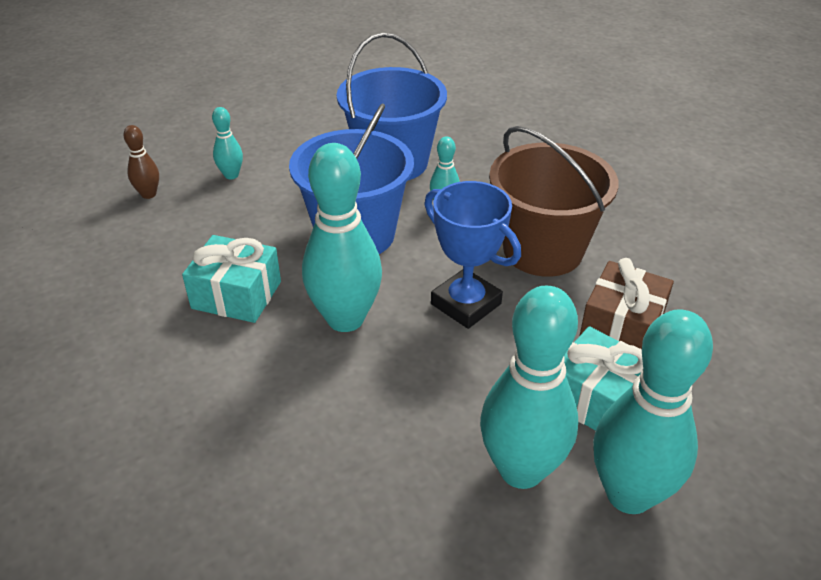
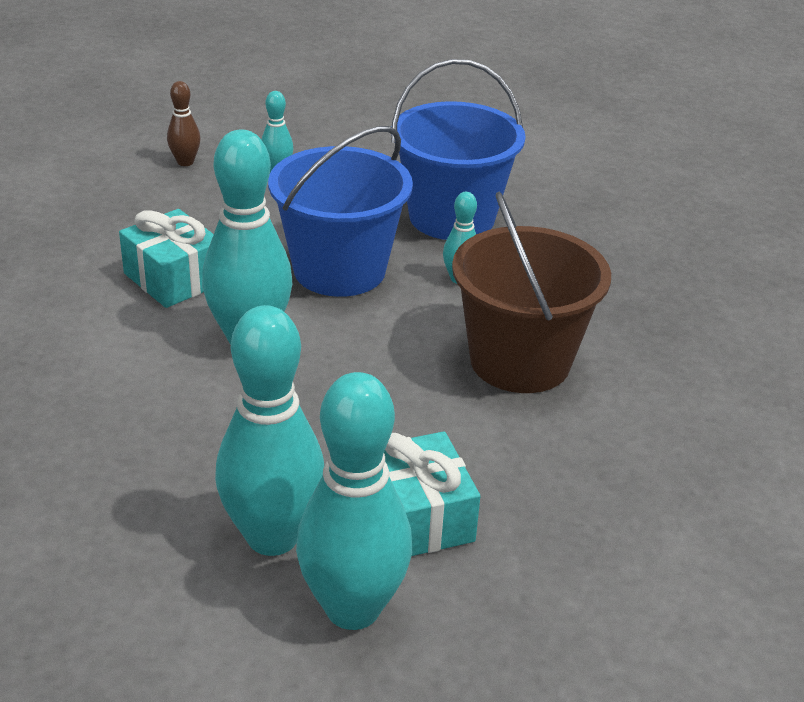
camera: 30 degrees right, 5 degrees down
(466, 304) = (380, 376): blue trophy -> none
(621, 327) = (522, 467): brown gift -> none

